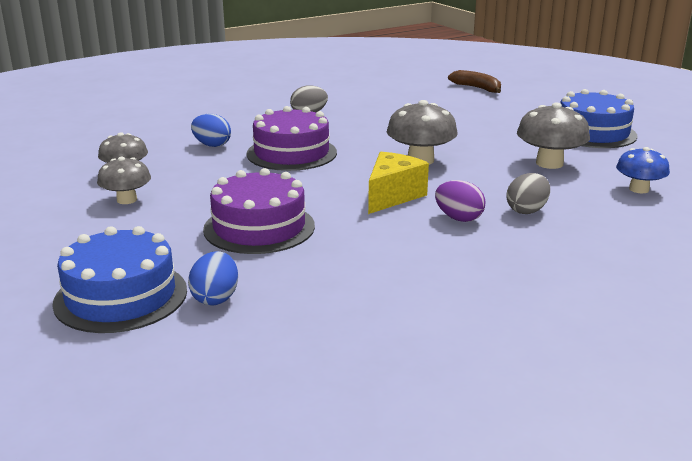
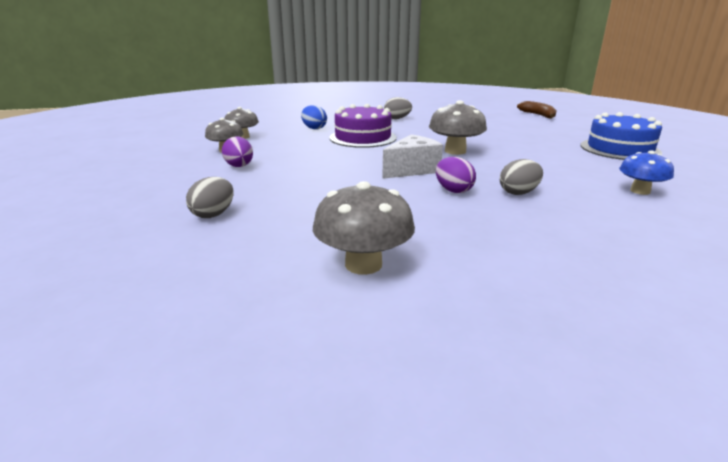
camera: 20 degrees right, 0 degrees up
(121, 296) = (154, 203): blue cake -> none
(173, 223) = (239, 166): none -> purple egg
(215, 298) = (213, 214): blue egg -> grey egg
(259, 227) = (293, 176): purple cake -> none
(392, 196) = (412, 170): yellow cheese -> white cheese
(549, 163) = (564, 164): grey mushroom -> grey mushroom (363, 264)

